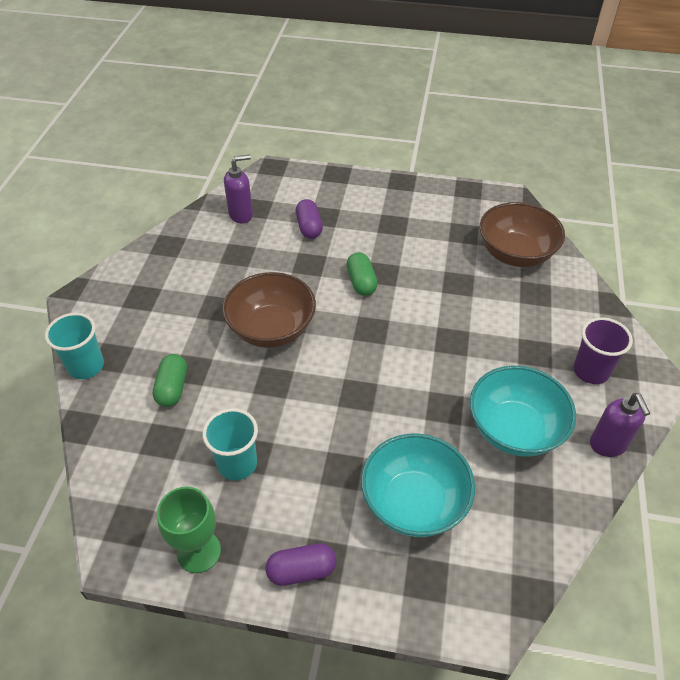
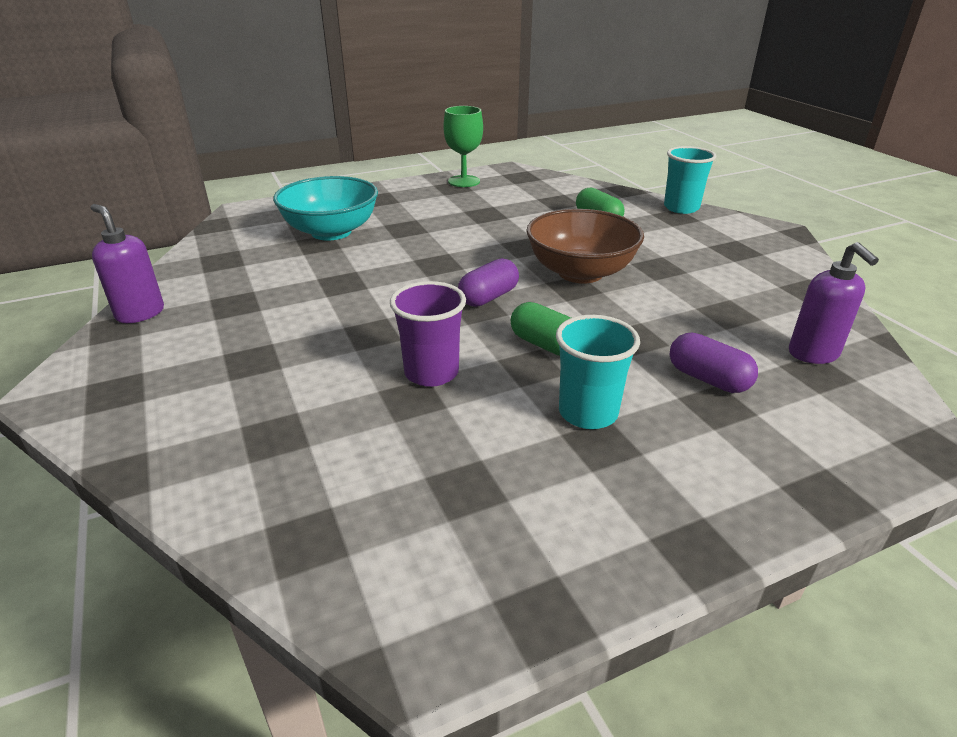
camera: 145 degrees right, 15 degrees down
(237, 464) = (489, 208): turquoise cup -> turquoise cup (588, 413)
(241, 215) = (813, 354): purple soap dispenser -> purple soap dispenser turned 45 degrees counterclockwise
(301, 570) = (389, 193): purple capsule -> purple capsule (488, 297)
(514, 429) = (256, 292): turquoise bowl -> none
(515, 254) = (339, 491): brown bowl -> none
(591, 371) = (163, 368): purple cup -> purple cup (431, 373)

